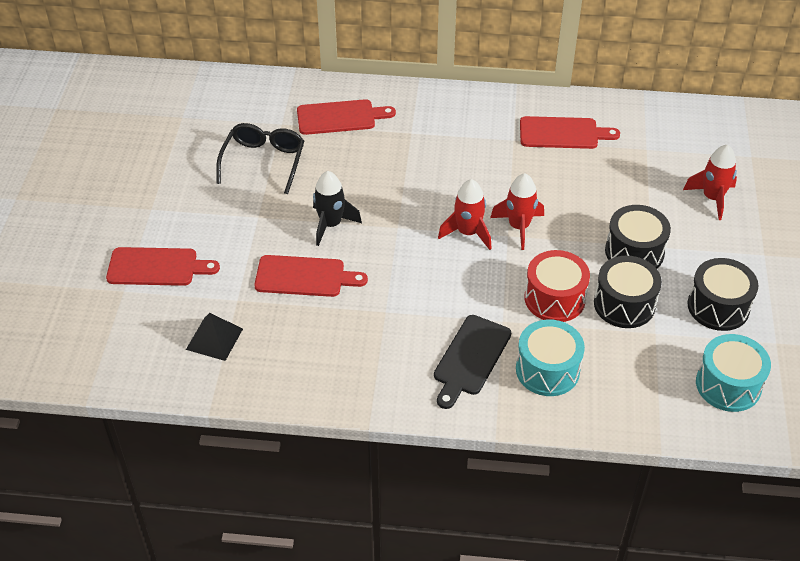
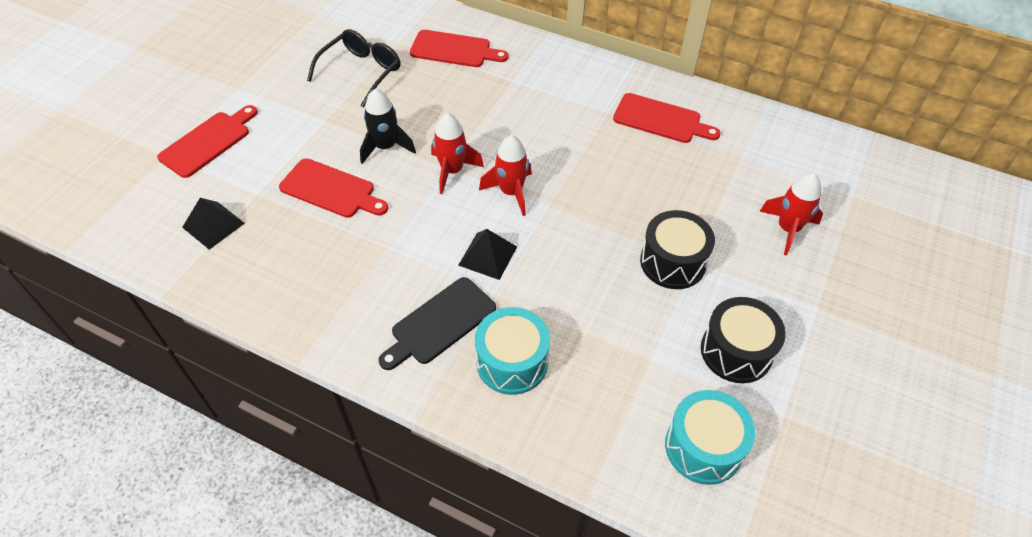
camera: 20 degrees right, 5 degrees up
(157, 267) = (208, 142): red cutting board -> red cutting board turned 75 degrees counterclockwise
(478, 292) = (488, 255): none -> black pyramid
(518, 227) = (565, 201): red rocket -> red rocket (452, 171)
(554, 298) = (561, 286): red drum -> none
(624, 304) = (632, 316): black drum -> none

